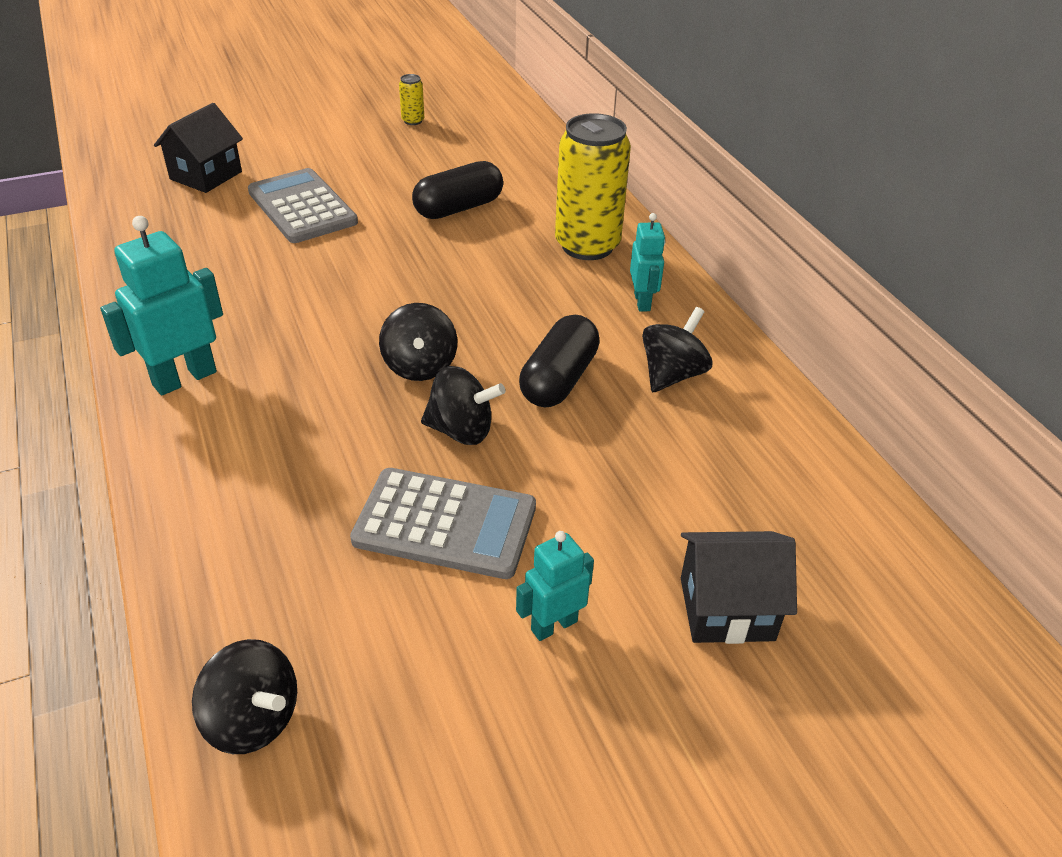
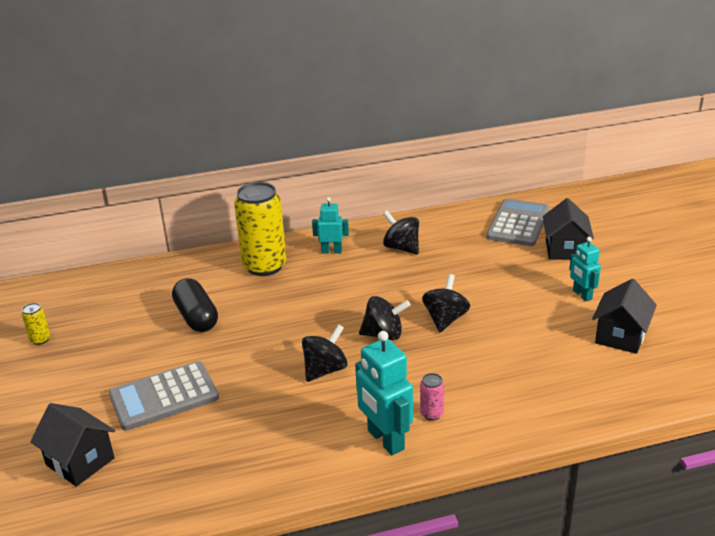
camera: 80 degrees left, 10 degrees down
(228, 420) = (431, 414): none -> pink can
(253, 719) = (655, 384): black spinning top -> black spinning top (325, 370)
(411, 678) = (620, 336): none -> black house
(445, 524) = (519, 325): grey calculator -> grey calculator (518, 223)
(558, 379) = (402, 284): black capsule -> none

